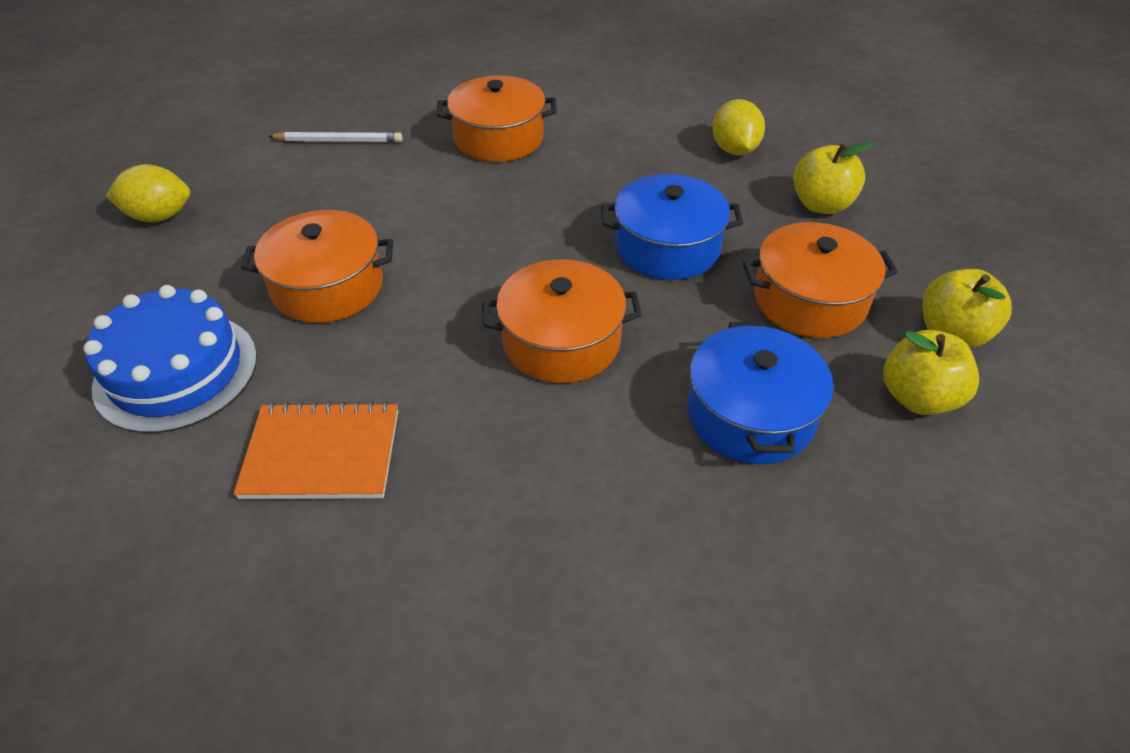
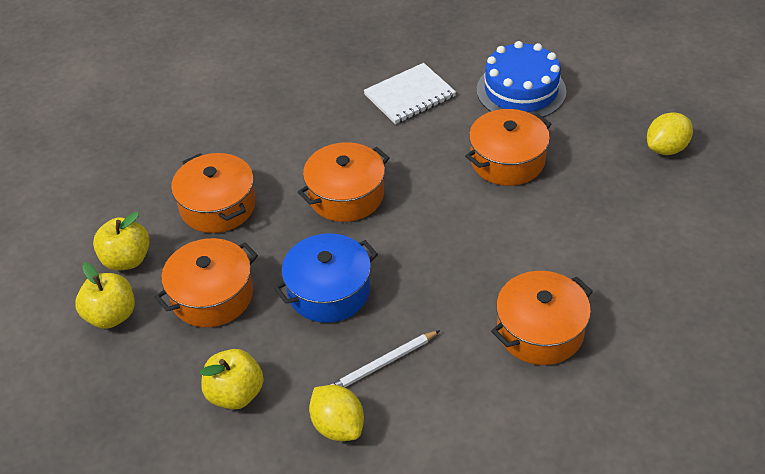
camera: 150 degrees right, 0 degrees up
(322, 454) = (409, 95): orange notebook -> white notebook
(339, 140) = (651, 261): white pencil -> white pencil (383, 364)
(750, 414) = (218, 206): blue pot -> orange pot

